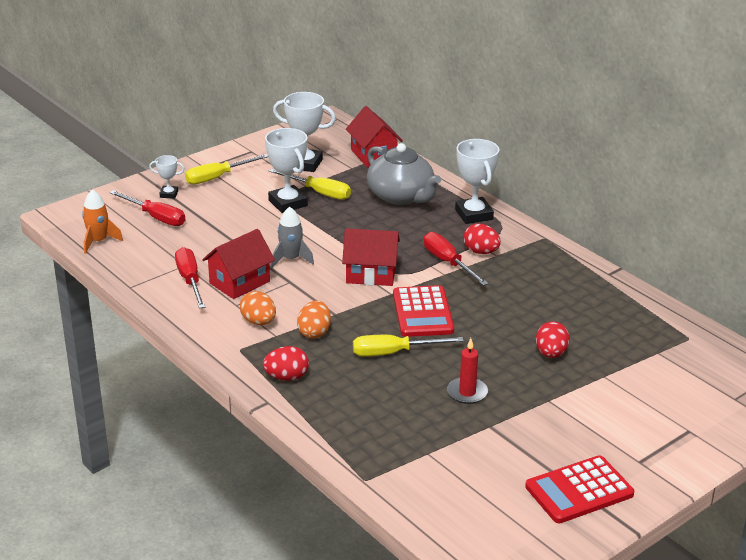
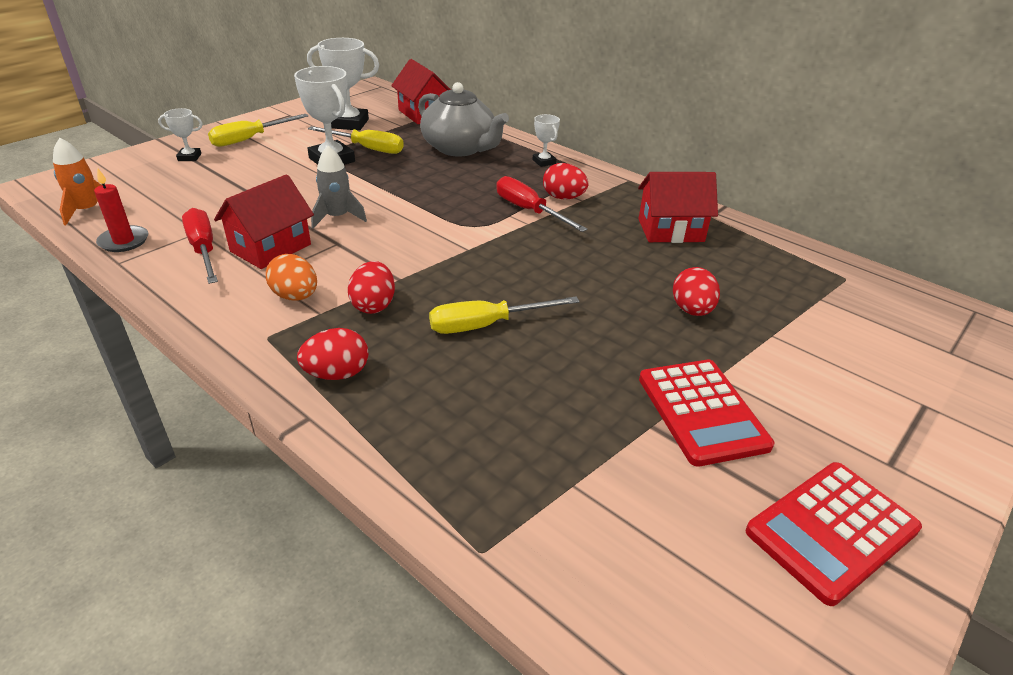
camera: 10 degrees left, 5 degrees up
(156, 217) = (169, 181): red screwdriver -> none
(314, 332) = (374, 305): orange egg -> red egg
(371, 274) = (439, 228): red house -> red house (670, 230)
(422, 312) = (513, 269): red calculator -> red calculator (701, 412)
(467, 392) = (602, 375): red candle -> red candle (124, 241)
(474, 214) = (544, 162): white trophy -> white trophy, size x0.53

